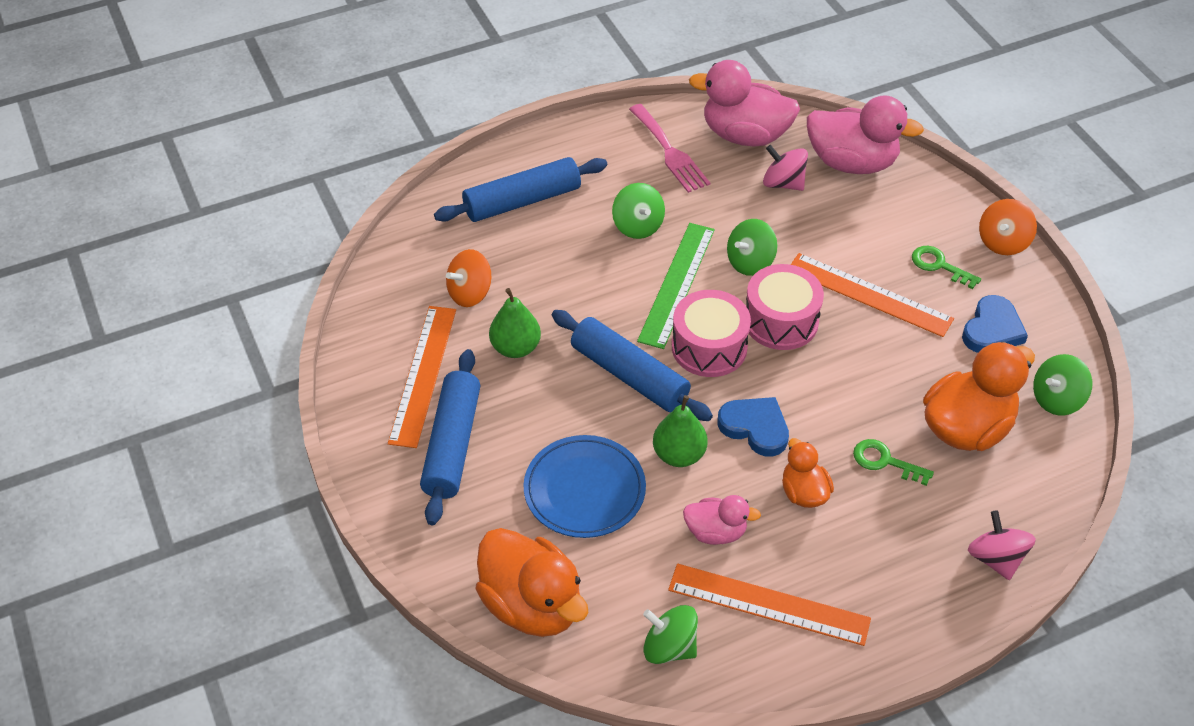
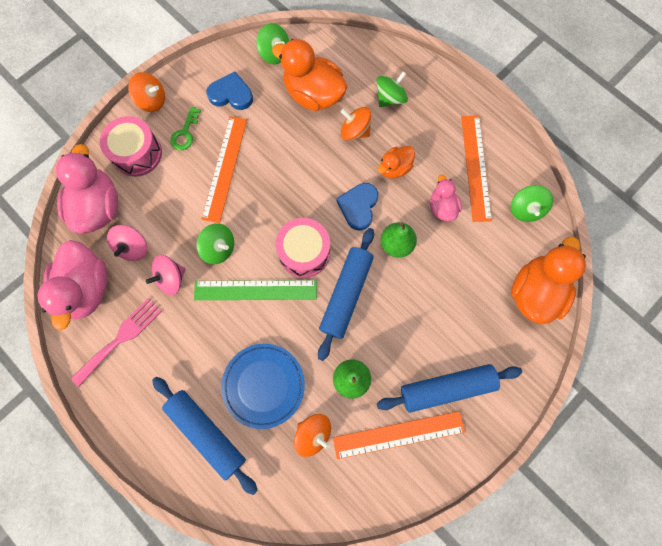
camera: 110 degrees left, 25 degrees up
(584, 490) = (445, 291): blue plate -> blue plate (263, 385)
(638, 226) = (207, 335): green spinning top -> green spinning top (390, 98)
(781, 321) = (266, 215): pink drum -> pink drum (137, 154)
(885, 461) = (355, 131): green key -> orange spinning top
(996, 558) = (397, 66): pink spinning top -> pink spinning top (171, 278)

